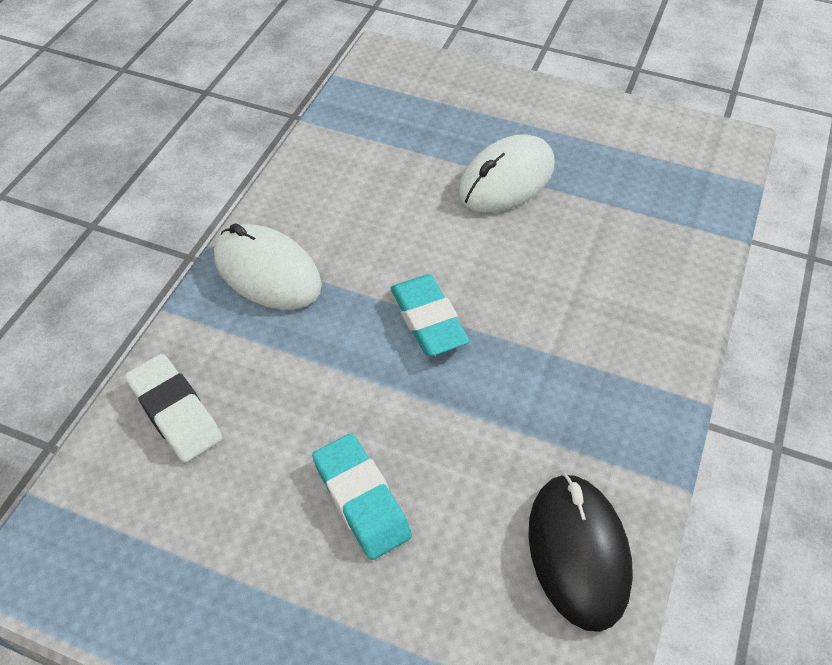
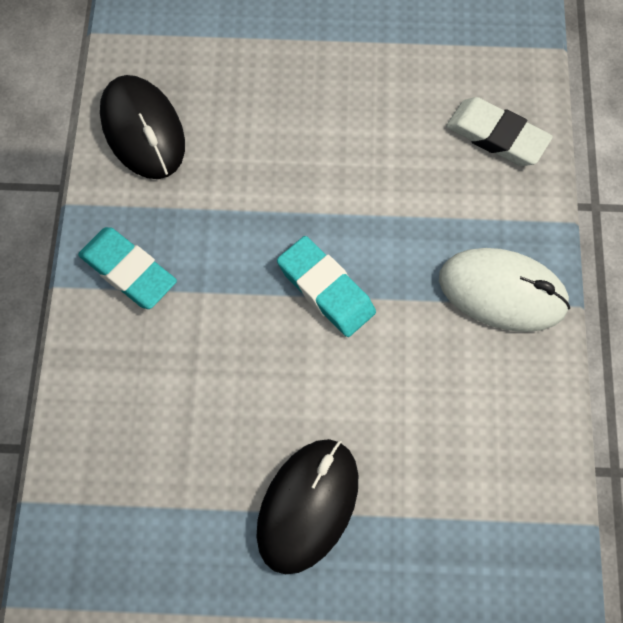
camera: 160 degrees right, 15 degrees up
(362, 499) = (316, 117): turquoise eraser -> turquoise eraser (128, 271)
(506, 180) = (308, 506): white mouse -> black mouse

